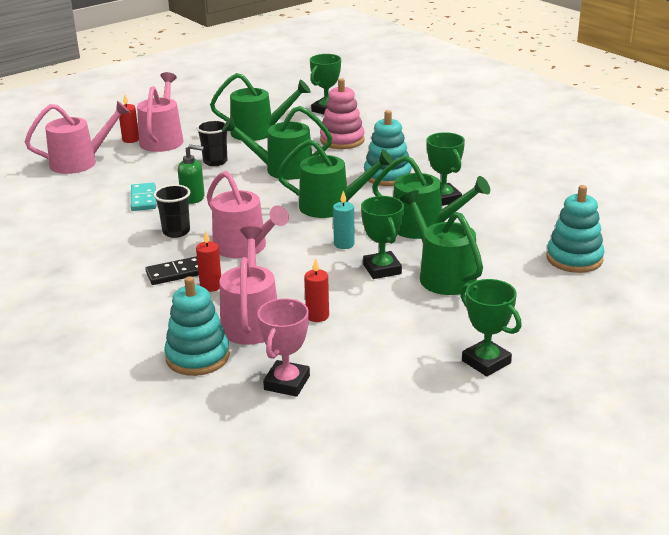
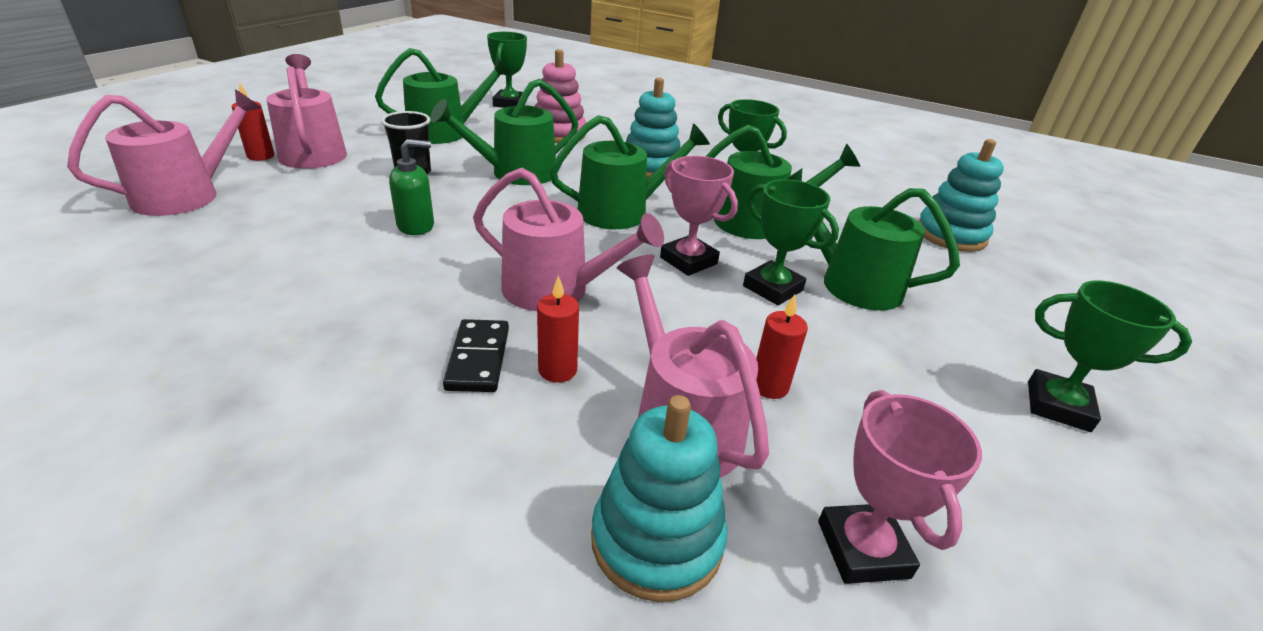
camera: 30 degrees left, 5 degrees up
(143, 199) = (334, 238): turquoise domino -> none
(176, 232) = (426, 283): black cup -> none
(176, 273) = (478, 358): black domino -> black domino turned 45 degrees counterclockwise
(344, 244) = (688, 261): turquoise candle -> pink trophy

